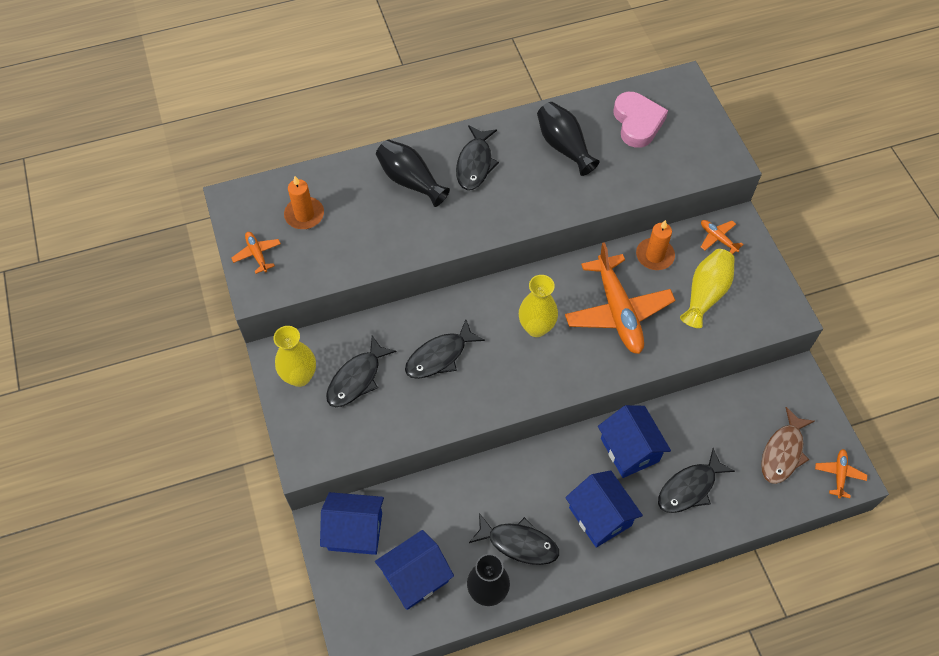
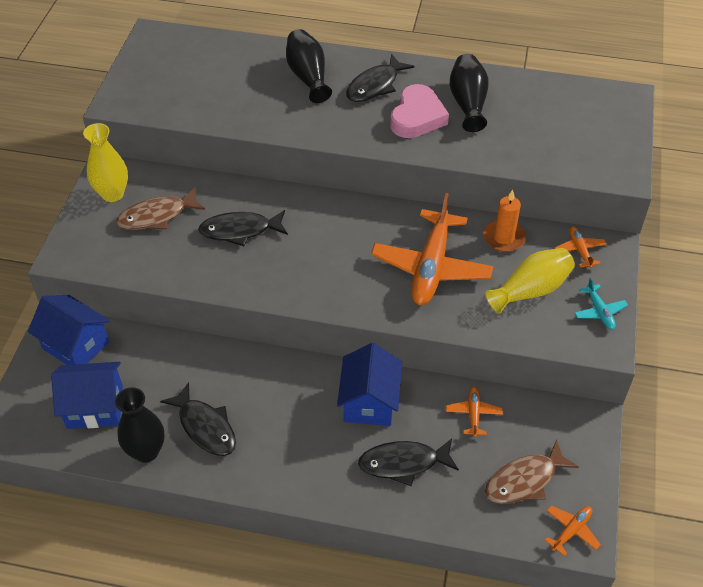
camera: 30 degrees right, 10 degrees down
(257, 254) = (138, 78): orange plane -> orange plane (473, 414)
(304, 215) = (199, 66): orange candle -> none
(357, 378) = (157, 216): black fish -> brown fish
(536, 327) = (344, 246): yellow vase -> none
(600, 516) = (297, 443): blue house -> none
(637, 123) = (554, 111): pink heart -> pink heart (417, 117)
(766, 287) = (599, 311): none -> turquoise plane

